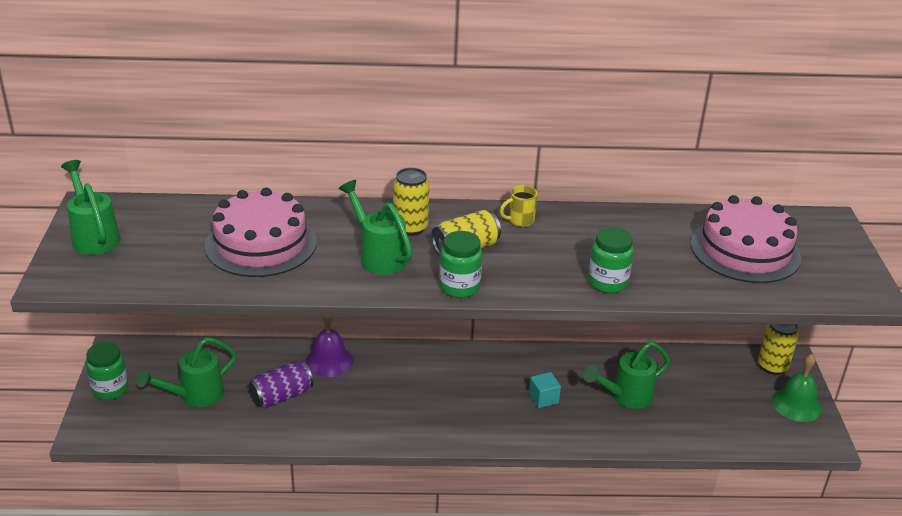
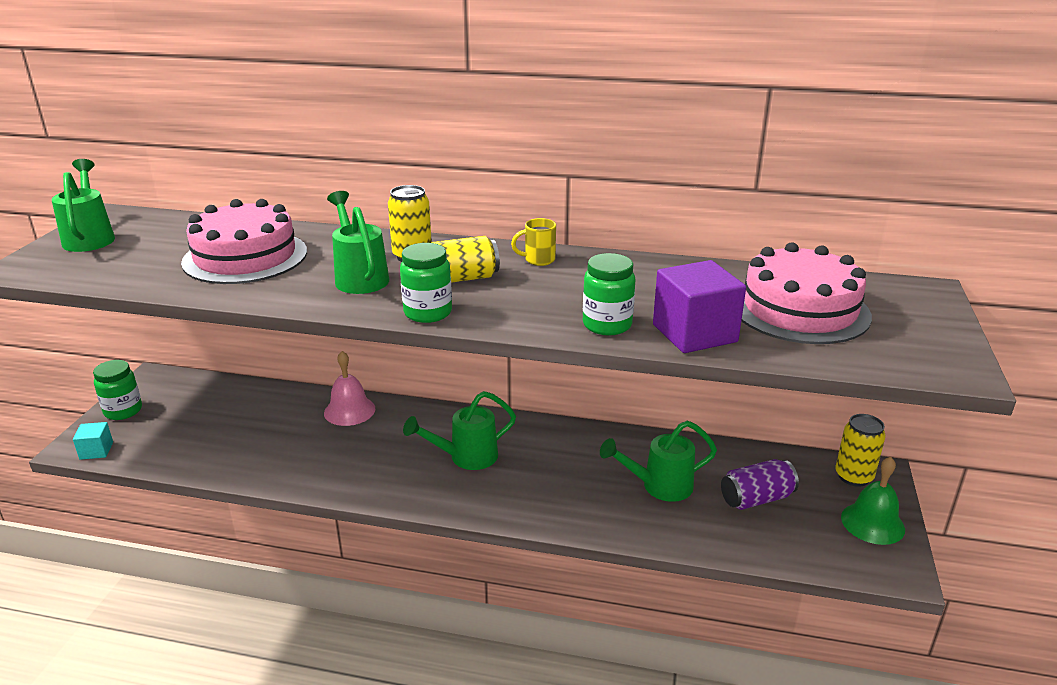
camera: 15 degrees right, 5 degrees down
(194, 396) = (198, 426): green watering can -> green watering can (465, 457)
(281, 396) = (282, 438): purple can -> purple can (756, 499)
(329, 361) = (349, 410): purple bell -> pink bell
(543, 398) = (562, 476): turquoise cube -> turquoise cube (96, 451)
(676, 283) = (694, 333): none -> purple cube

